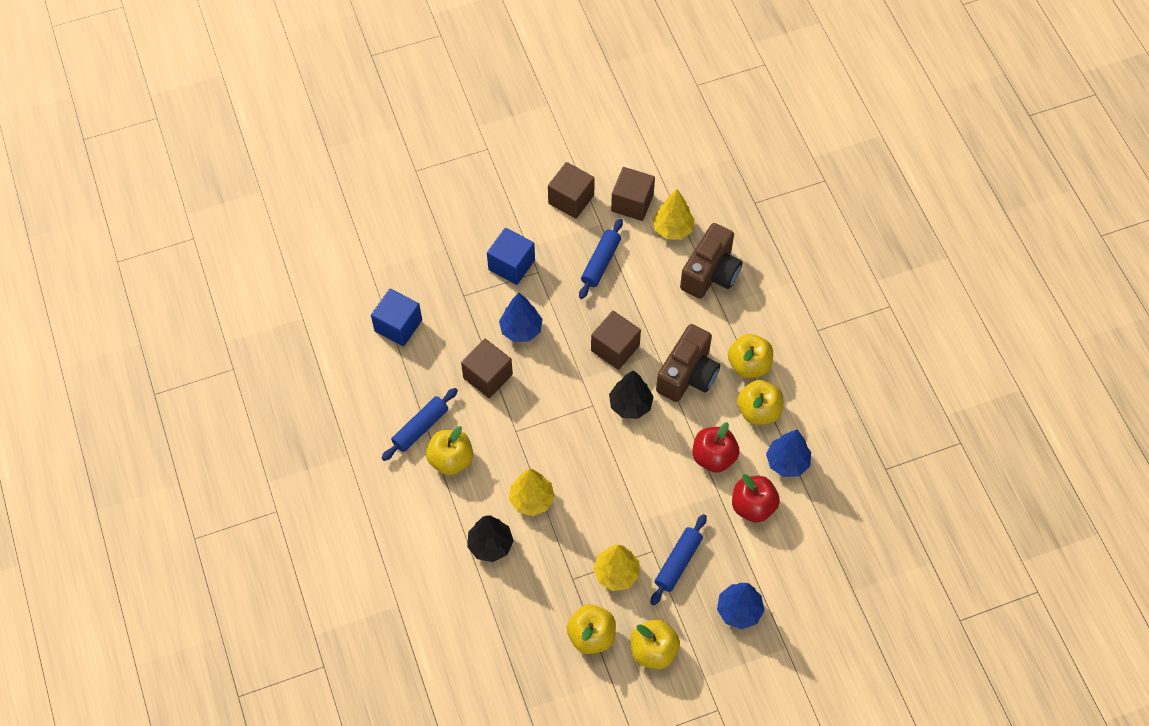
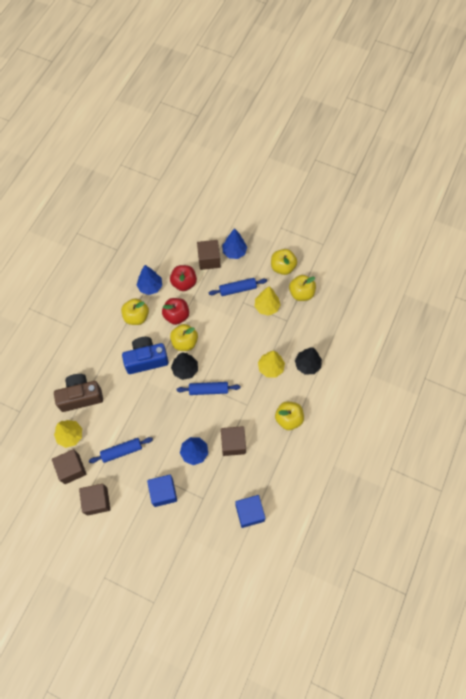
camera: 135 degrees left, 5 degrees up
(420, 428) = (288, 447): blue rolling pin -> blue rolling pin (208, 390)
(615, 348) = (163, 402): brown cube -> brown cube (209, 260)
(688, 375) = (146, 359): brown camera -> blue camera
(749, 365) = (116, 339): yellow apple -> yellow apple (184, 342)

